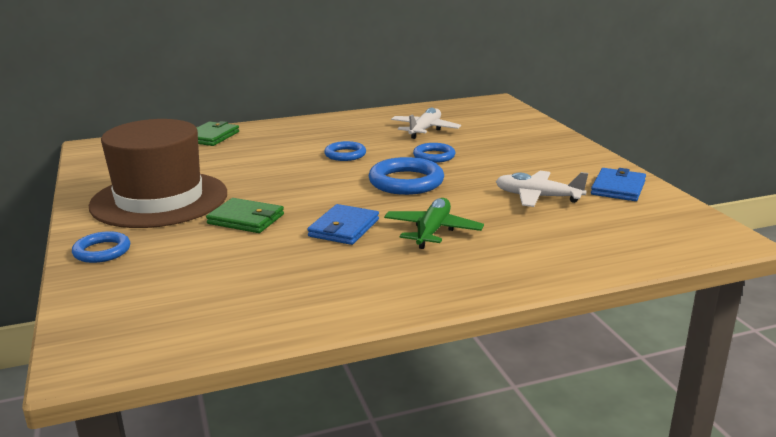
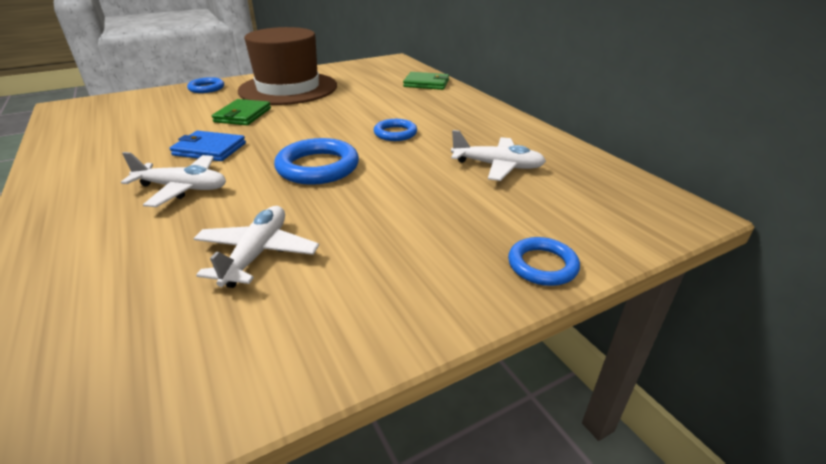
camera: 80 degrees right, 10 degrees up
(432, 231) = (182, 188): green plane -> white plane
(434, 156) = (402, 177): blue ring -> blue ring (542, 265)
(618, 188) = (280, 340): blue wallet -> none

